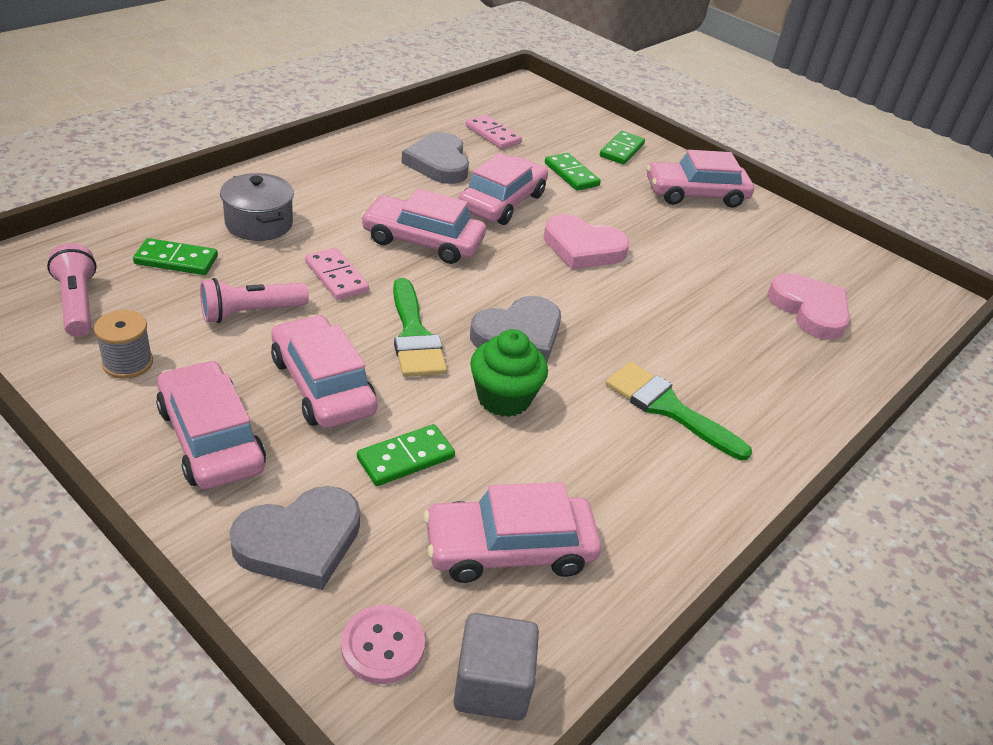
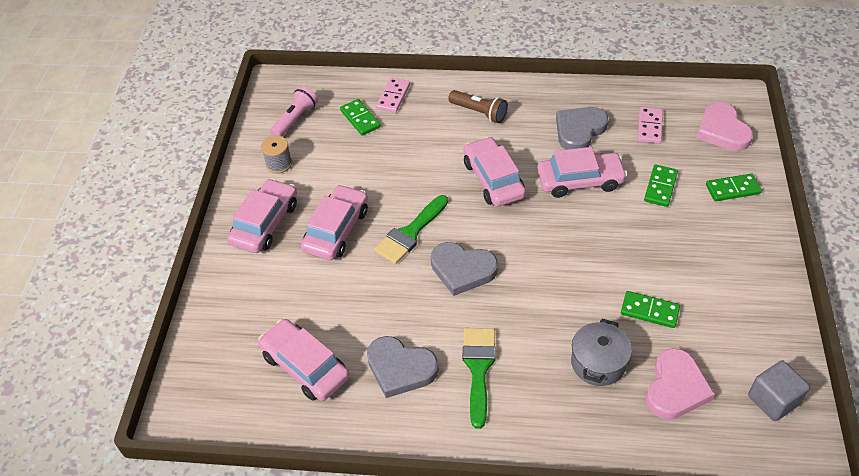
camera: 60 degrees right, 10 degrees up
(250, 313) = (355, 170): pink flashlight -> none
(259, 224) = (423, 118): grey pot -> grey pot (598, 363)
(300, 542) = (239, 294): grey heart -> grey heart (400, 368)
(316, 191) = (479, 112): none -> brown flashlight
(336, 277) = (419, 174): pink domino -> pink domino (393, 97)
(382, 646) = (212, 359): pink button -> none
(406, 458) = (322, 292): green domino -> green domino (649, 311)
(492, 685) = (225, 409): grey cube -> grey cube (773, 400)
(504, 398) = (404, 297): green cupcake -> none
(583, 248) = (584, 243): pink heart -> pink heart (722, 131)
(695, 194) = (735, 256): pink car -> none

